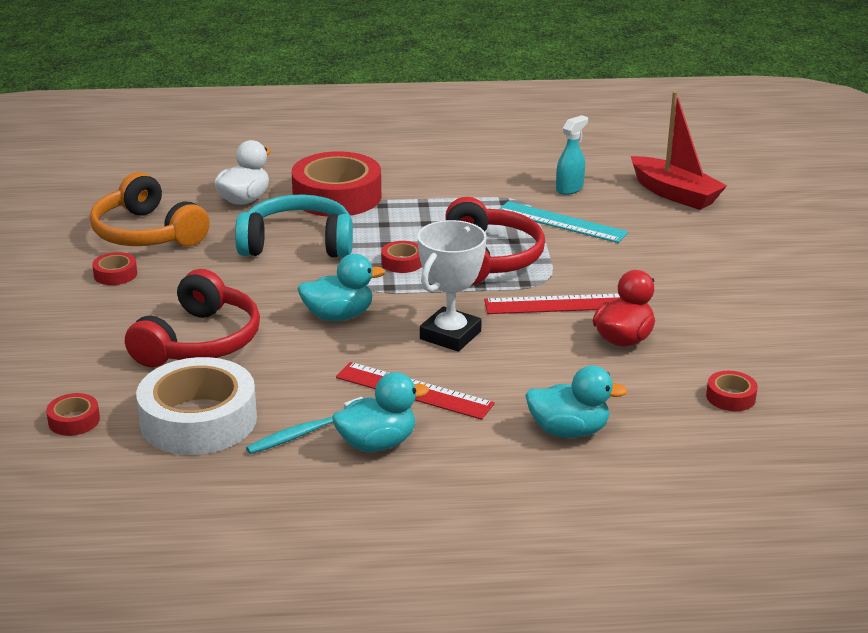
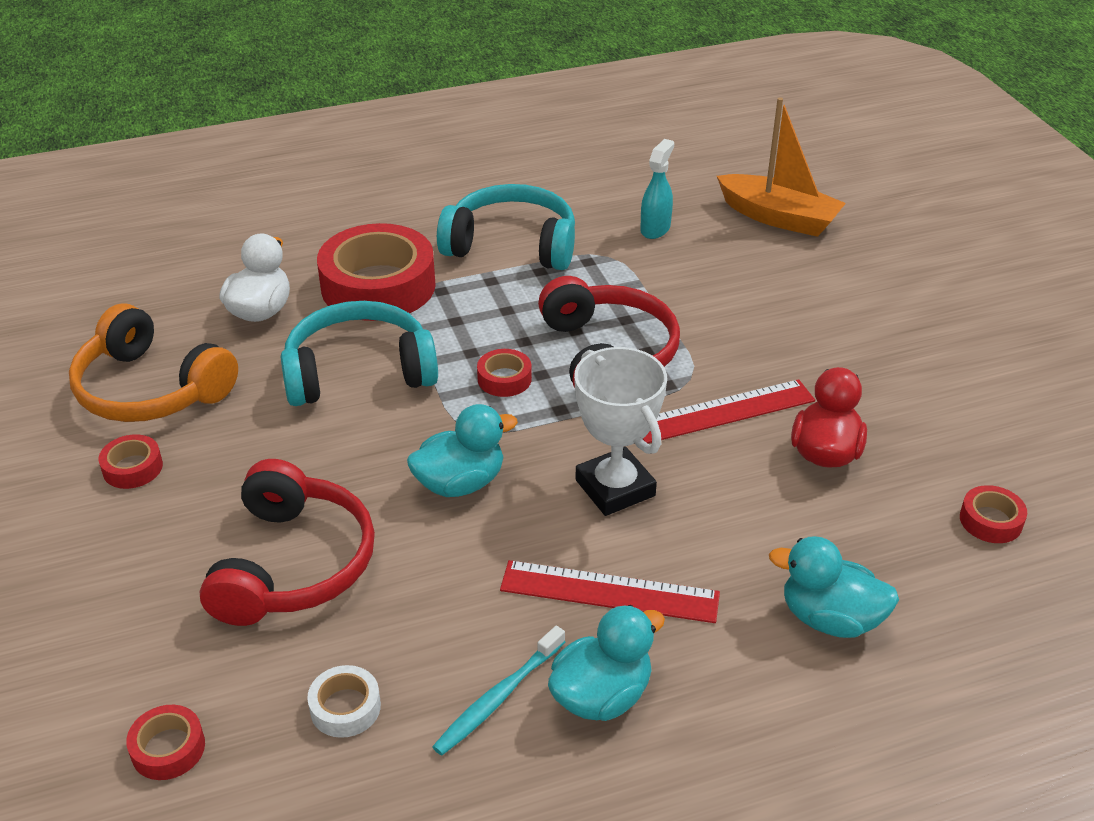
camera: 15 degrees left, 10 degrees up
(198, 420) = (345, 707): white tape -> white tape, size x0.43
(450, 335) = (615, 488): white trophy -> white trophy turned 45 degrees counterclockwise
(451, 185) = (512, 245): none -> turquoise headphones
(561, 222) = (669, 282): turquoise ruler -> none
(569, 431) = (830, 619): turquoise duck -> turquoise duck turned 150 degrees counterclockwise
(675, 194) = (779, 217): red boat -> orange boat

